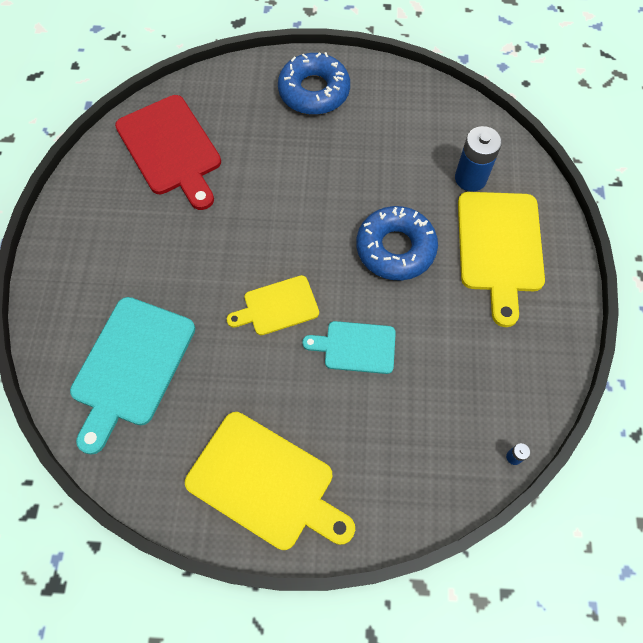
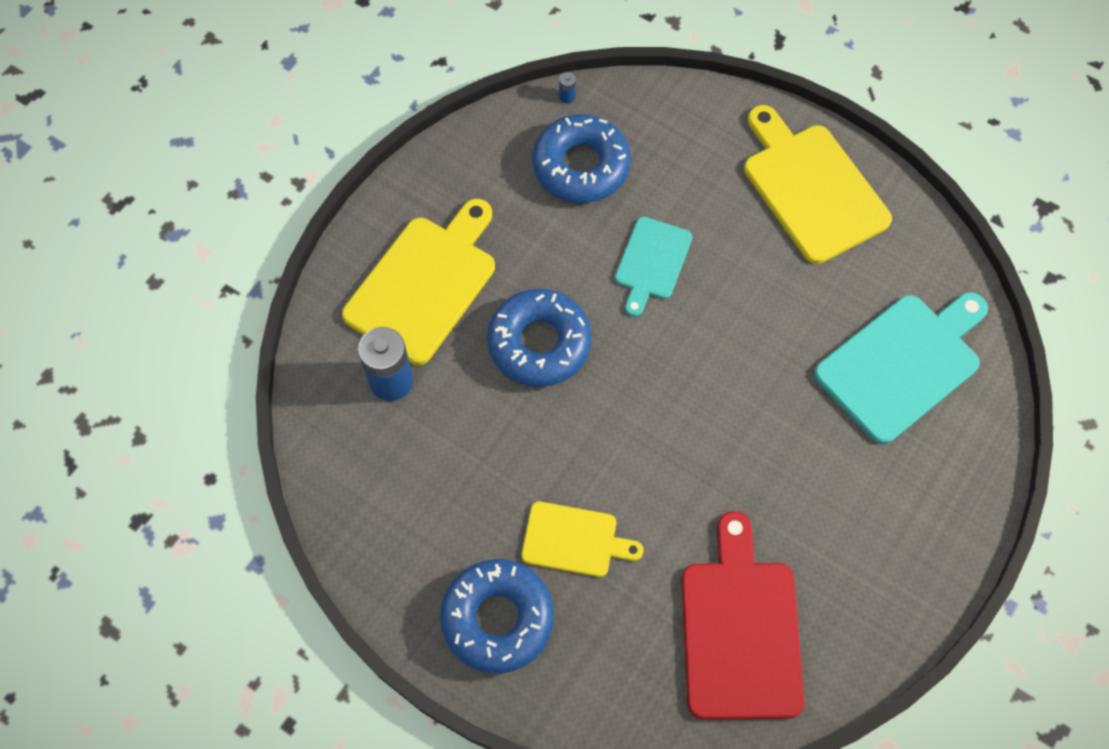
camera: 150 degrees left, 0 degrees up
(277, 307) = (711, 346): yellow cutting board -> yellow cutting board (574, 540)
(355, 347) = (652, 262): turquoise cutting board -> turquoise cutting board turned 75 degrees clockwise
(459, 398) = (581, 166): none -> blue donut

